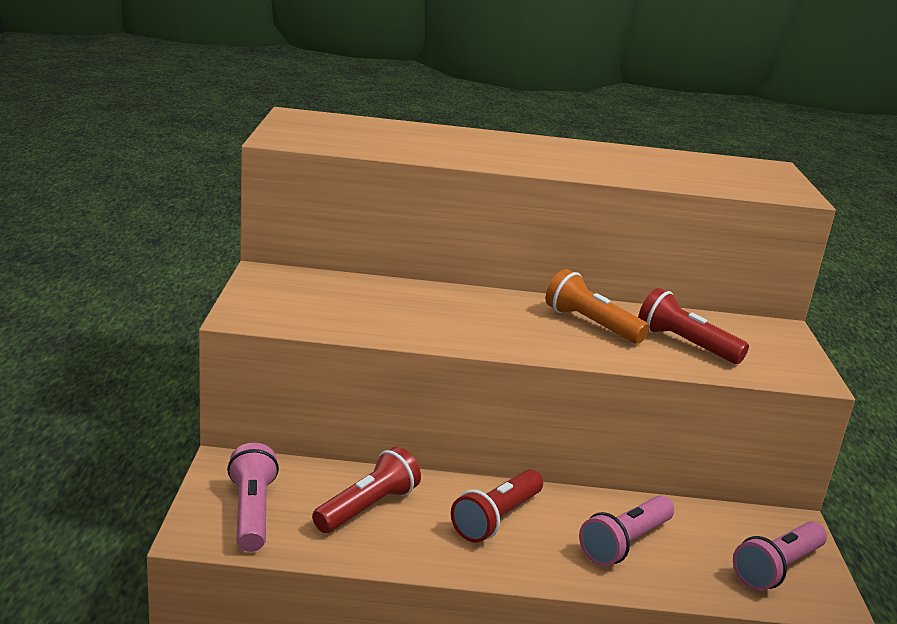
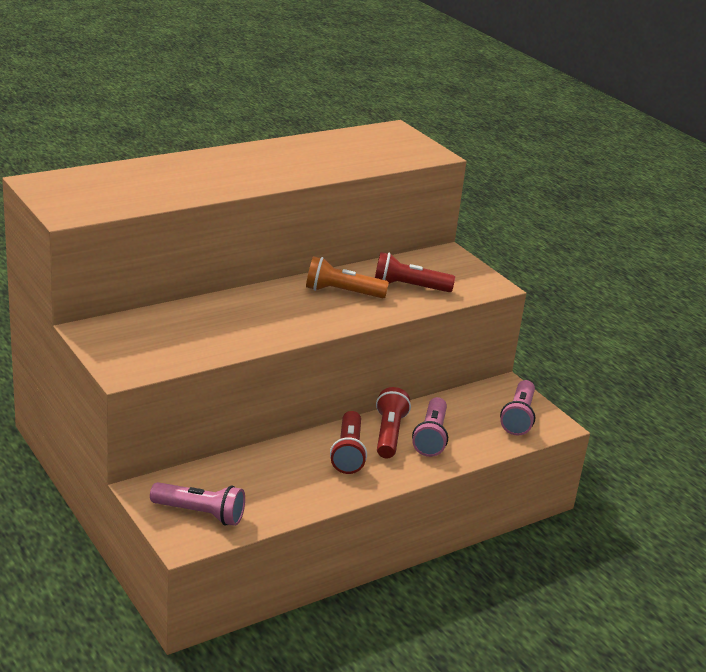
camera: 35 degrees left, 5 degrees up
(251, 512) = (200, 513): pink flashlight -> pink flashlight turned 150 degrees clockwise
(367, 507) = (267, 479): red flashlight -> red flashlight (389, 434)

